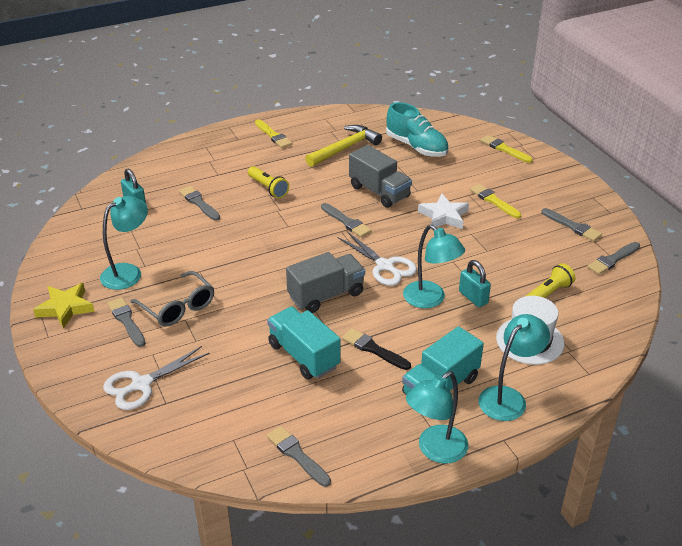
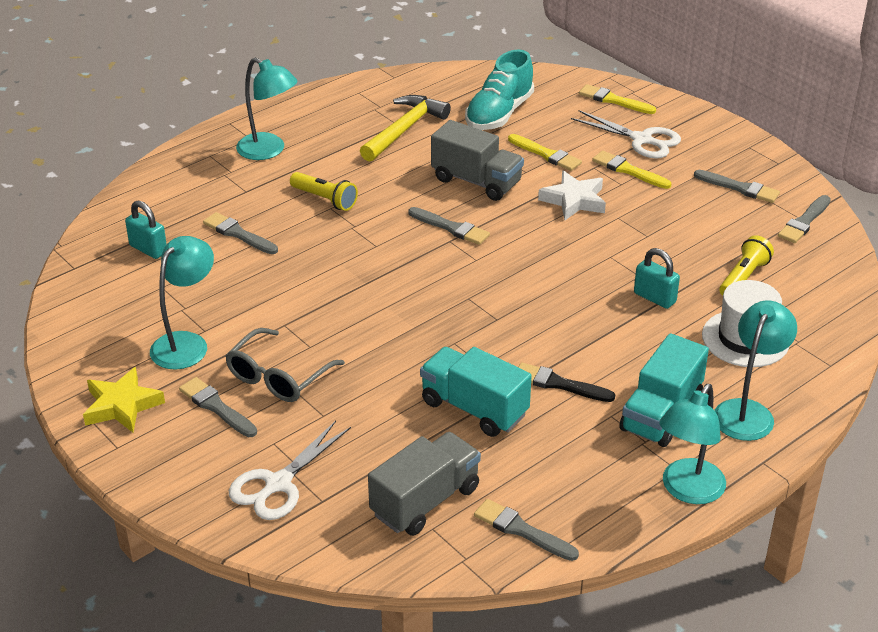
camera: 15 degrees left, 0 degrees up
(178, 307) = (278, 377): grey glasses -> grey glasses turned 90 degrees clockwise
(273, 135) = (298, 126): yellow brush -> yellow brush (546, 154)
(326, 295) = (467, 327): grey truck -> grey truck (425, 501)
(385, 266) = (526, 277): white scissors -> white scissors (641, 140)
(416, 147) = (499, 114): turquoise shoe -> turquoise shoe turned 90 degrees clockwise
(430, 300) = (603, 310): turquoise lamp -> turquoise lamp (269, 151)

